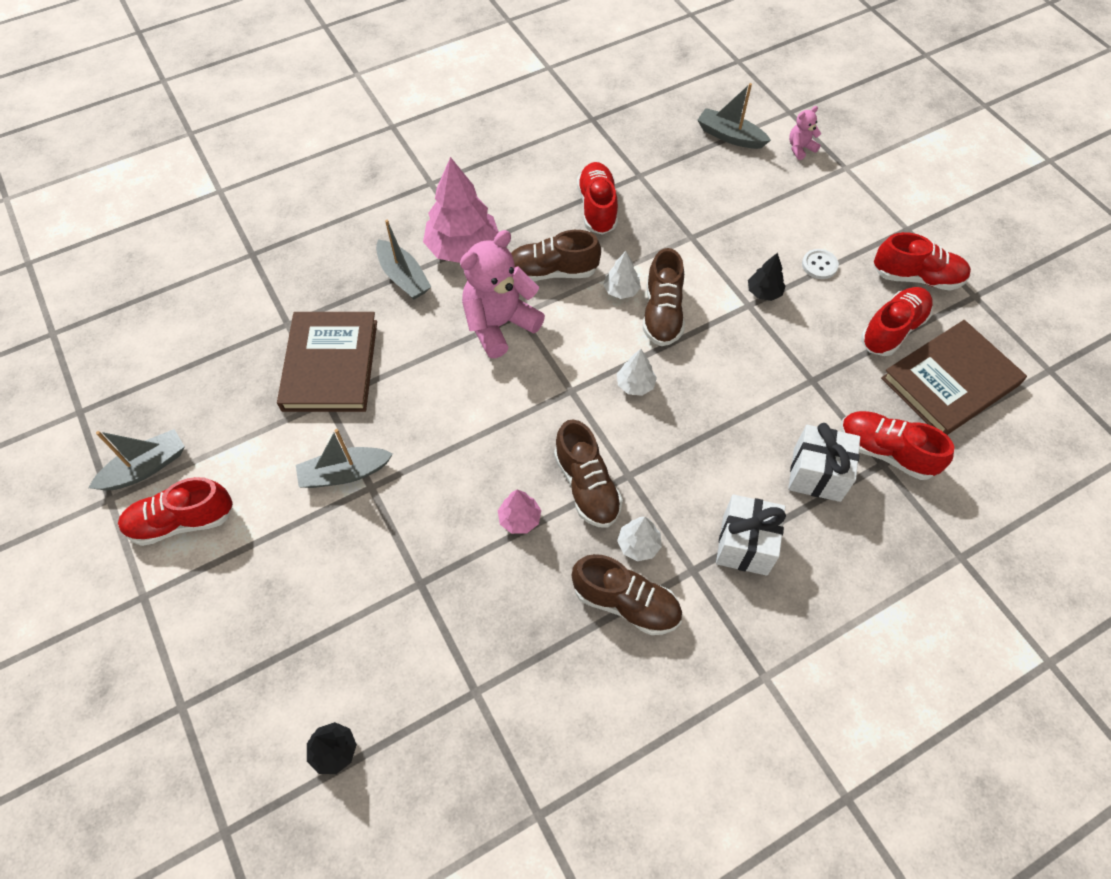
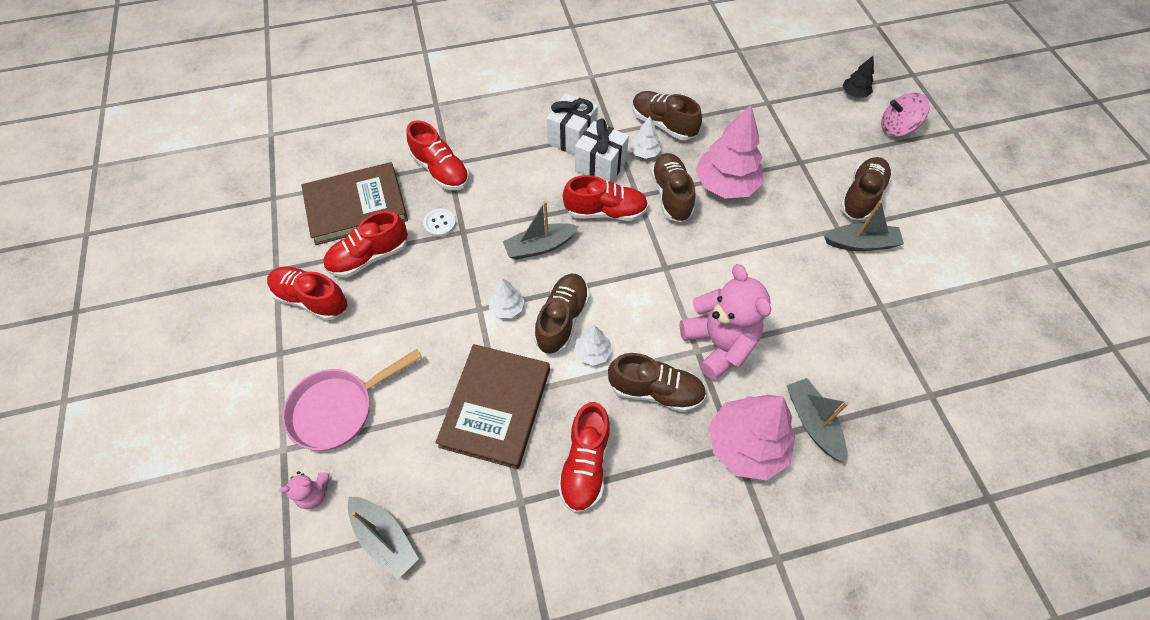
camera: 165 degrees left, 0 degrees up
(146, 468) = (1031, 283): grey boat -> grey boat (540, 246)
(182, 521) = (986, 236): red shoe -> red shoe (605, 211)
(273, 687) = (896, 128): none -> pink spinning top
(330, 365) = (882, 340): brown book -> brown book (496, 407)
(338, 544) = (861, 196): none -> brown shoe
(499, 325) = (718, 344): pink teddy bear -> pink teddy bear turned 90 degrees counterclockwise
(519, 519) = (725, 185): pink tree -> pink tree, size x2.07
(635, 384) = (609, 260): white tree -> white tree (507, 307)
(764, 292) = (459, 318): black tree -> none
(817, 474) = (499, 167): white gift -> white gift (600, 166)
(819, 265) = (391, 333): white button -> white button (440, 223)
(823, 201) = (338, 409): none -> pink pan

